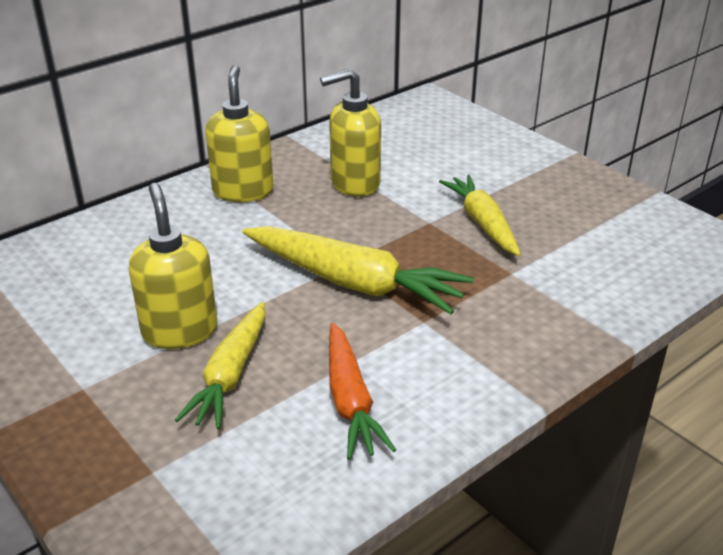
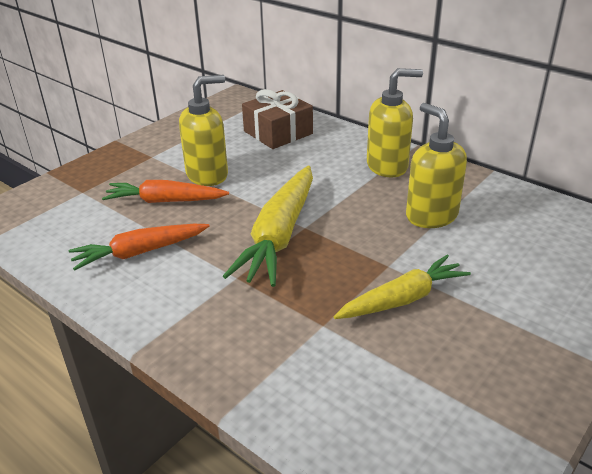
camera: 80 degrees right, 0 degrees up
(99, 258) = (278, 132): none -> brown gift
(231, 374) = (165, 201): yellow carrot -> orange carrot

